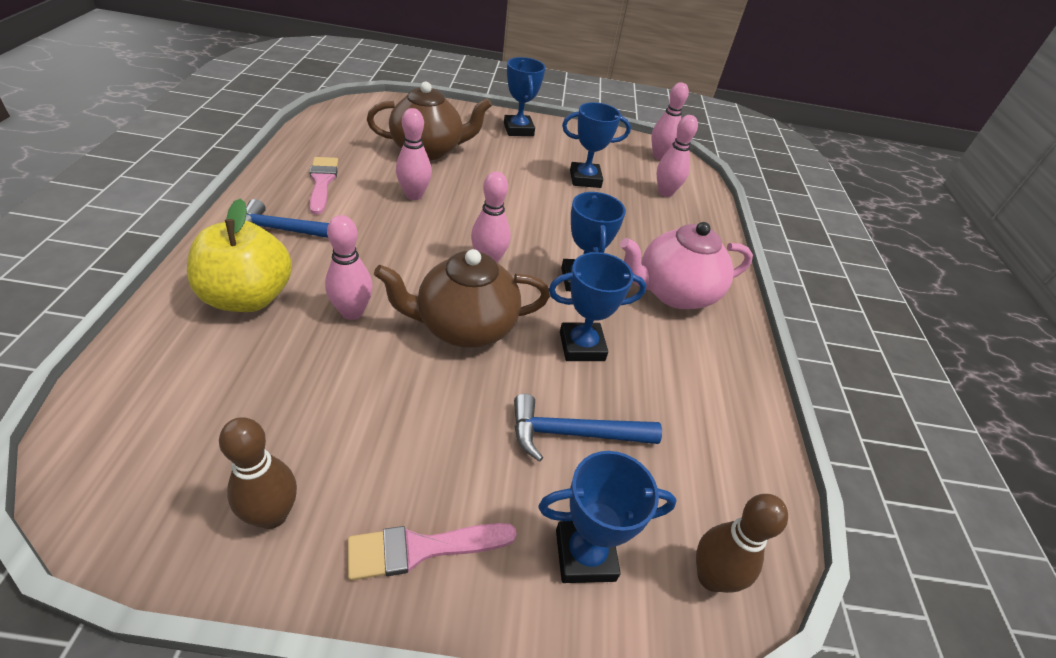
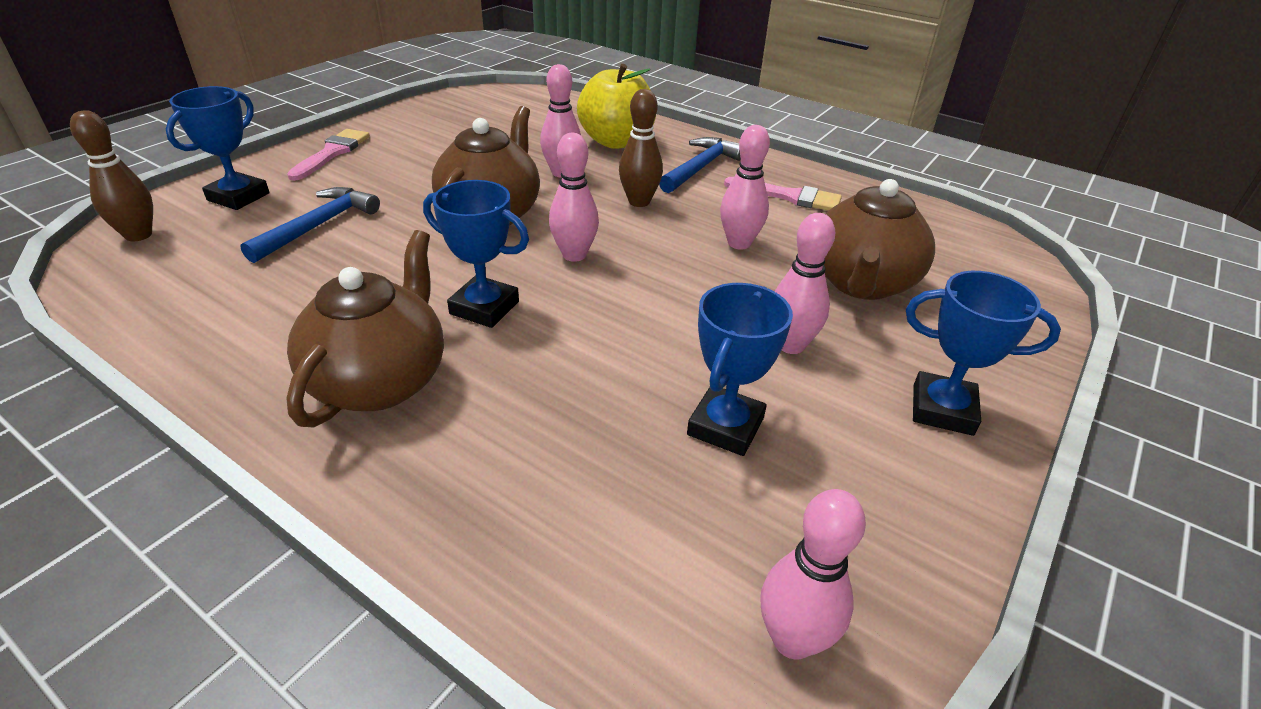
camera: 125 degrees right, 5 degrees down
(272, 515) = (416, 124): brown bowling pin -> brown bowling pin (639, 202)
(582, 346) = (393, 267): blue trophy -> none
(665, 192) = (626, 540): pink bowling pin -> pink bowling pin (790, 345)
(674, 293) = (380, 381): pink teapot -> brown teapot

